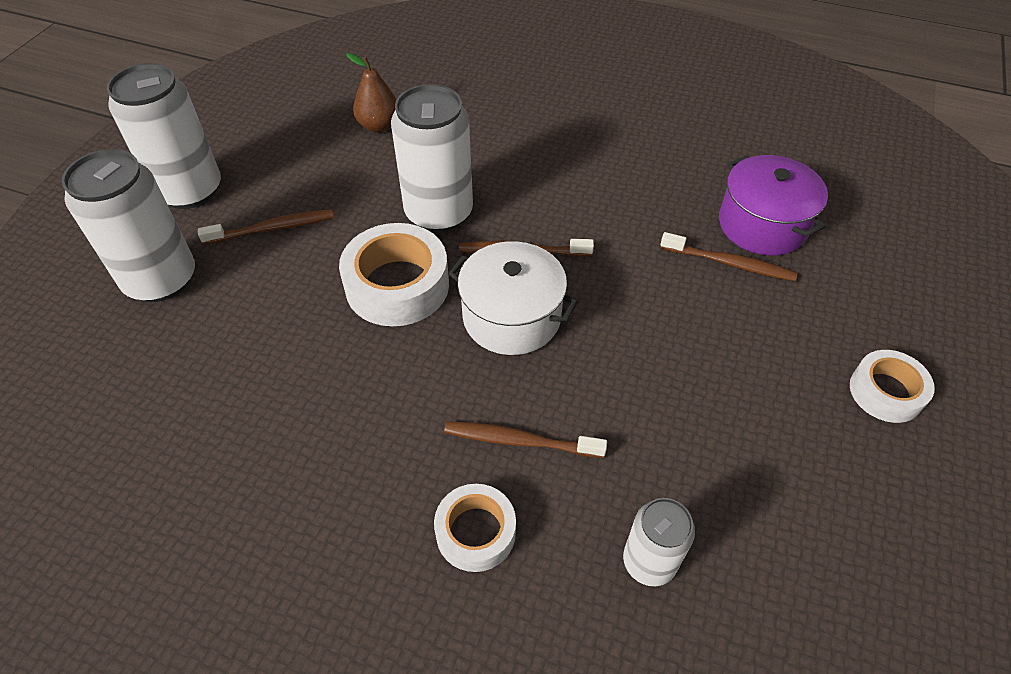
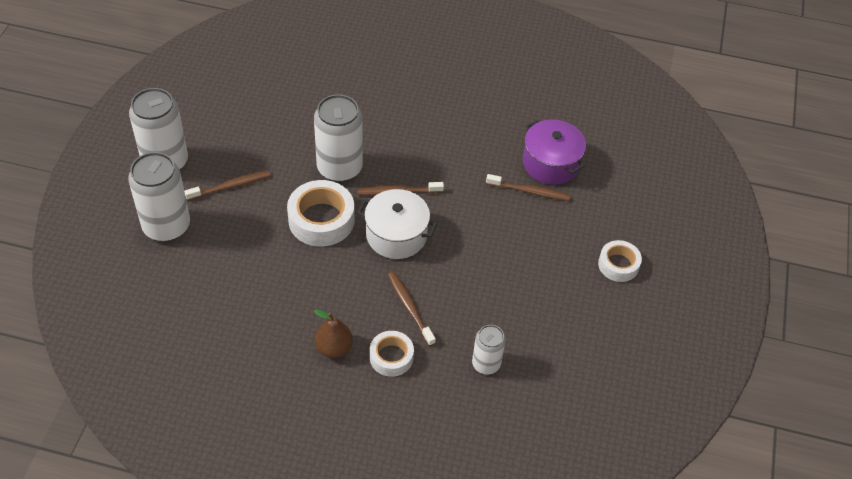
camera: 10 degrees left, 0 degrees up
(379, 126) = (286, 104): brown pear -> brown pear (334, 348)
(520, 441) = (410, 308): brown toothbrush -> brown toothbrush turned 60 degrees clockwise

